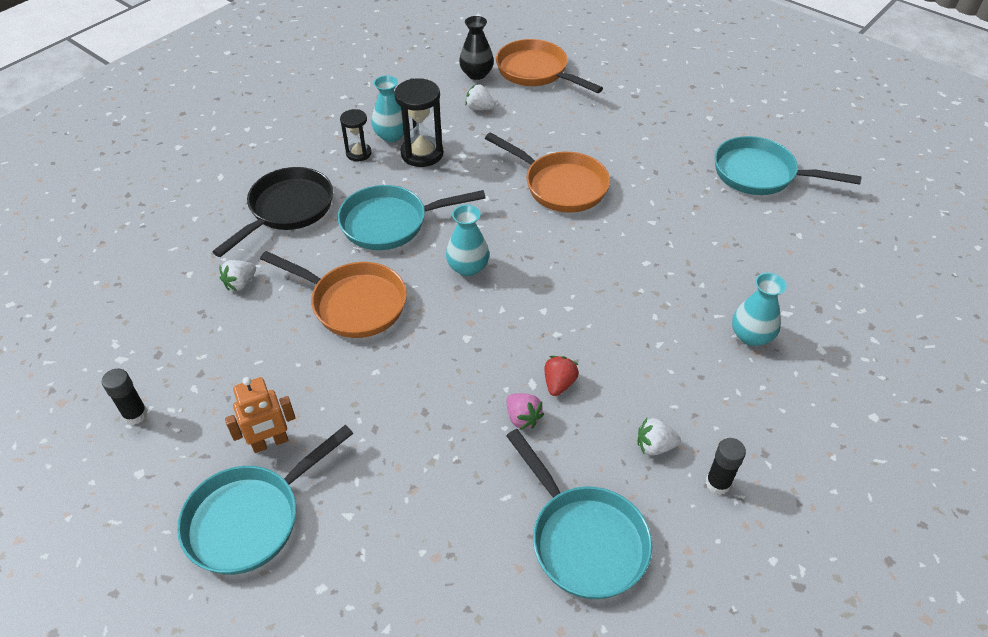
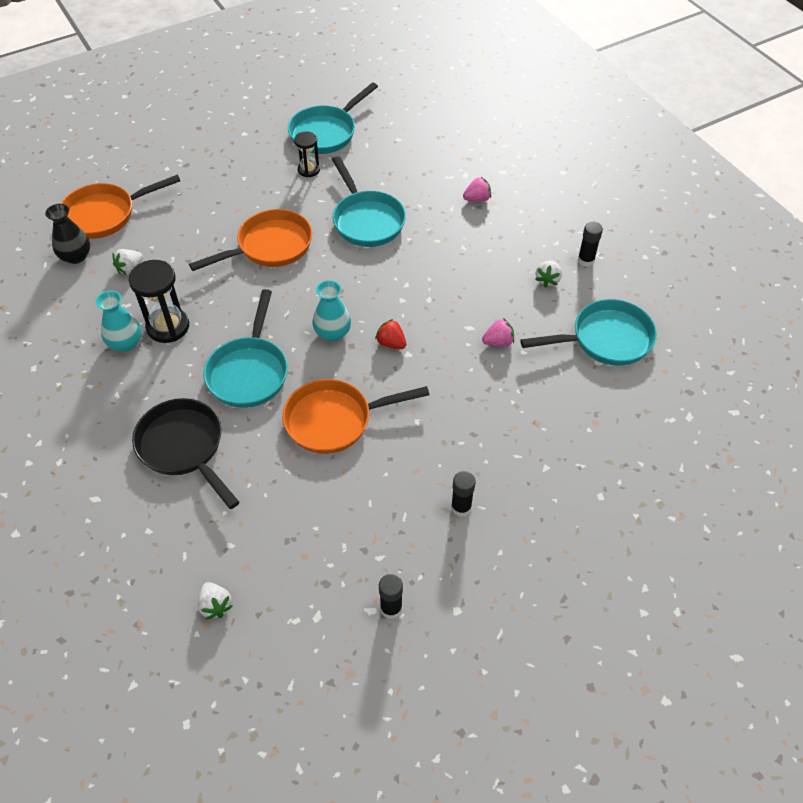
camera: 70 degrees left, 5 degrees up
(240, 283) = (266, 502): white strawberry -> white strawberry (216, 605)
(251, 518) = (528, 532): turquoise pan -> turquoise pan (366, 220)
(270, 443) = (461, 507): orange robot -> black glue stick
(353, 303) = (335, 420): orange pan -> orange pan turned 150 degrees counterclockwise
(358, 153) = (135, 374): black hourglass -> black hourglass (309, 170)
(559, 383) = (476, 312): red strawberry -> red strawberry (391, 343)
(751, 336) = (477, 199): turquoise vase -> pink strawberry

